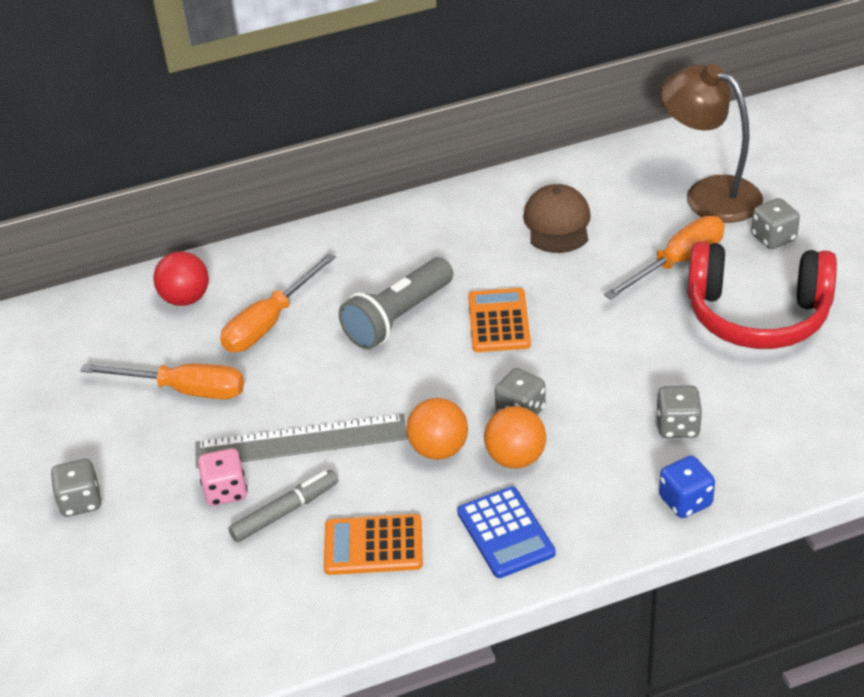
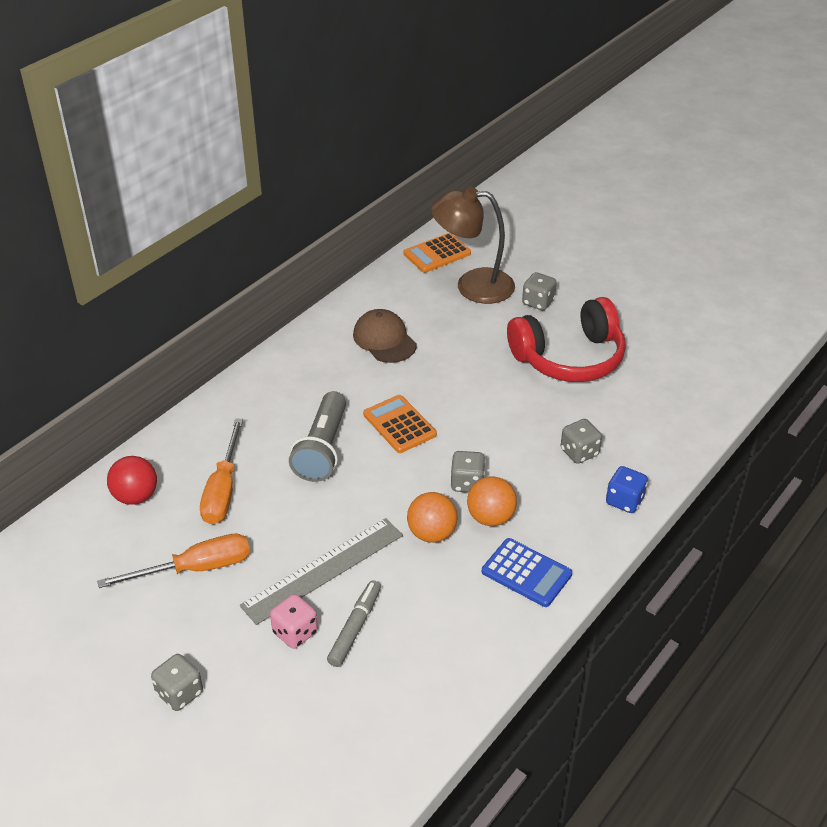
camera: 35 degrees left, 0 degrees up
(373, 545) = (441, 623): orange calculator -> orange calculator (437, 254)
(677, 262) = (489, 340): orange screwdriver -> none

